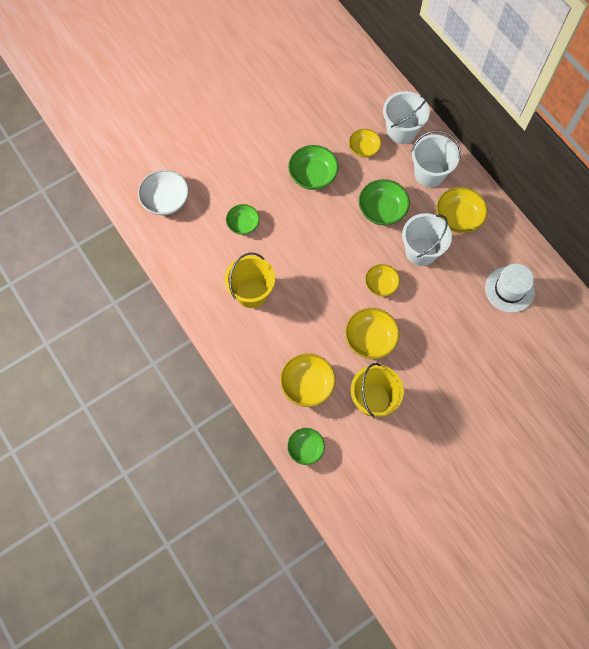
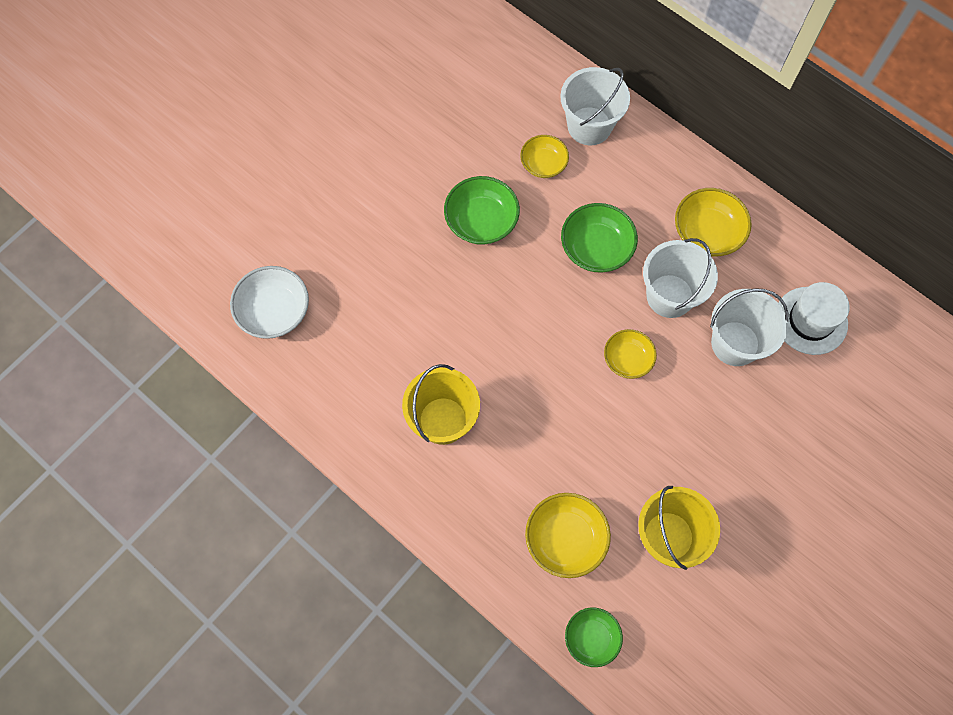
camera: 15 degrees left, 0 degrees up
(243, 224) = (400, 319): green bowl -> none
(370, 339) = (636, 445): yellow bowl -> none
(429, 173) = (647, 179): white bucket -> white bucket (735, 343)

